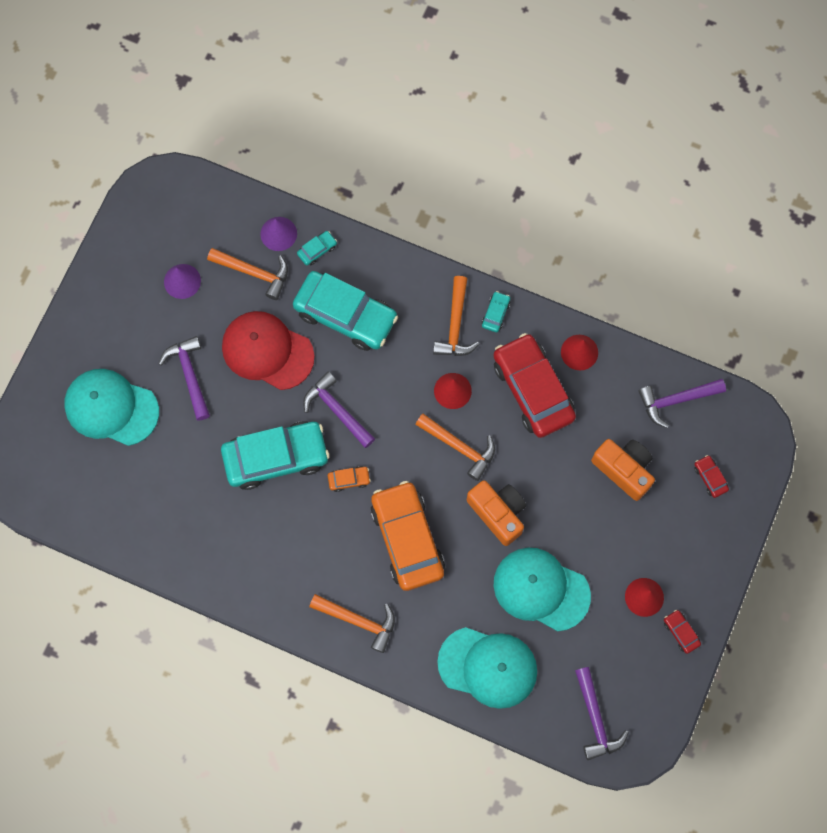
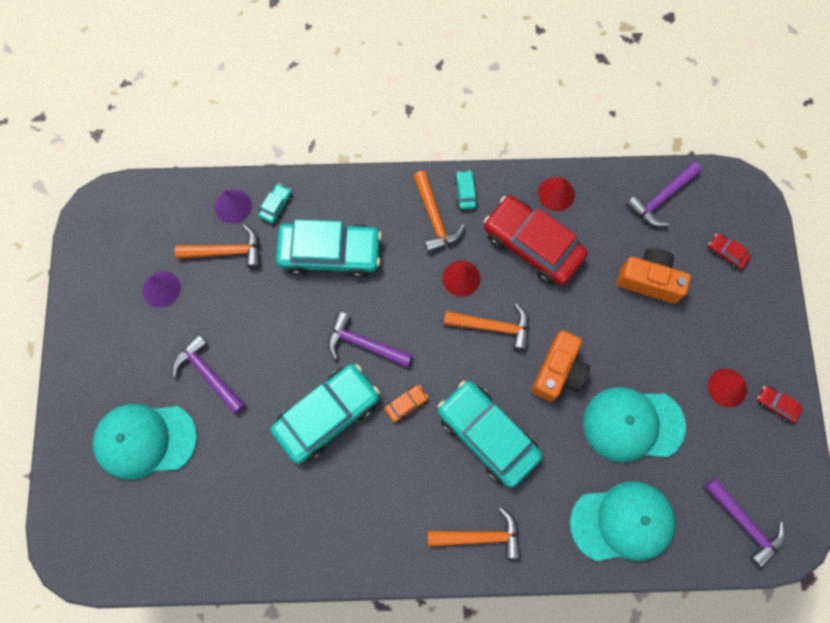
camera: 25 degrees left, 0 degrees up
(267, 351) = (272, 318): red cap -> none
(407, 539) = (487, 435): orange car -> turquoise car
(498, 513) = (558, 371): orange camera -> orange camera turned 90 degrees clockwise

